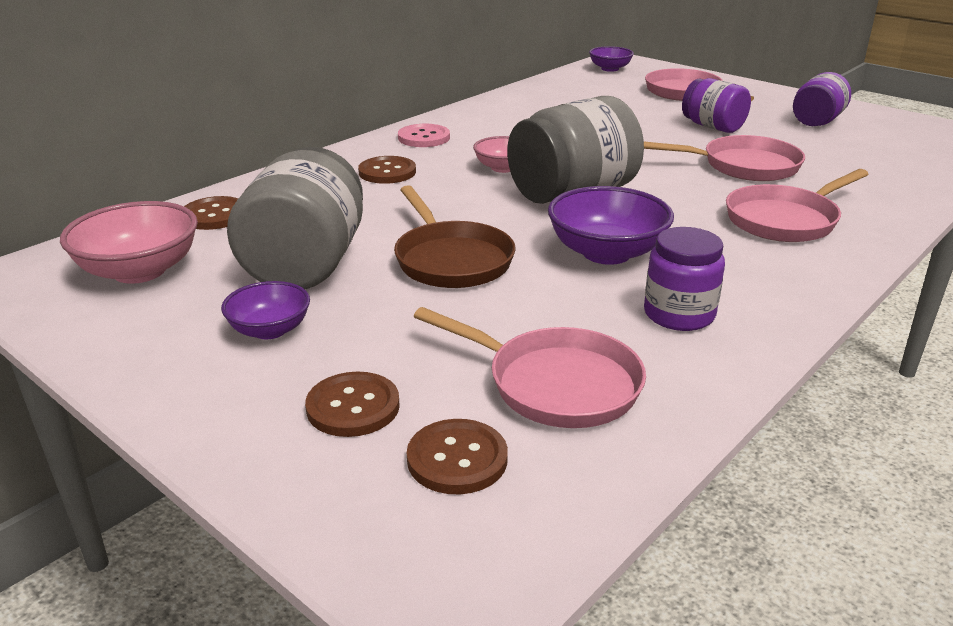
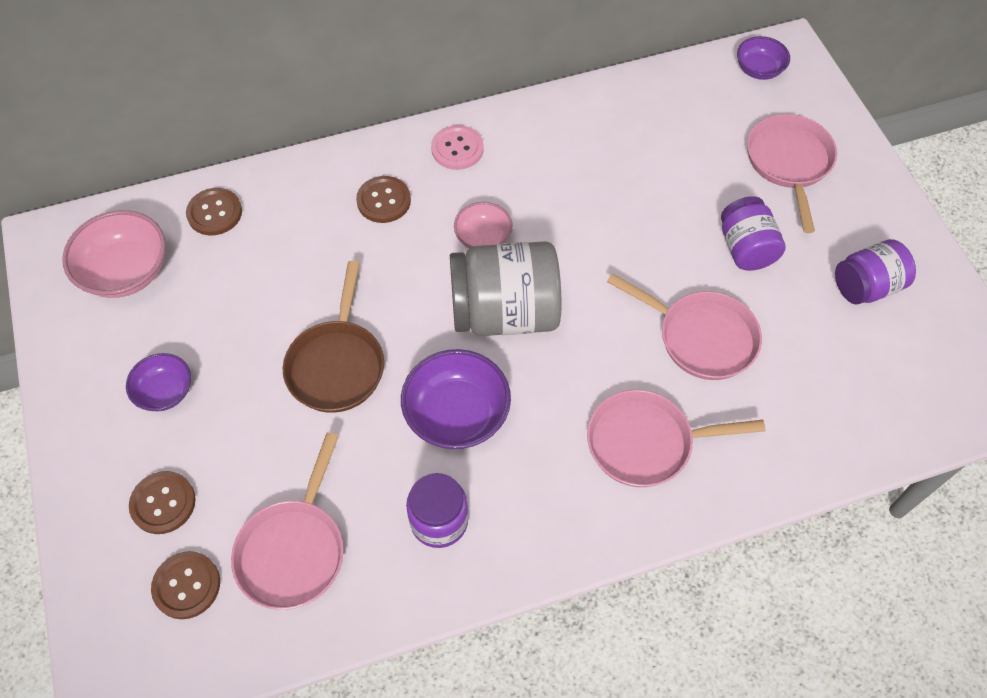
camera: 30 degrees right, 30 degrees up
(306, 264) = (236, 319): grey jar -> none
(555, 384) = (294, 550): pink pan -> pink pan turned 45 degrees clockwise

